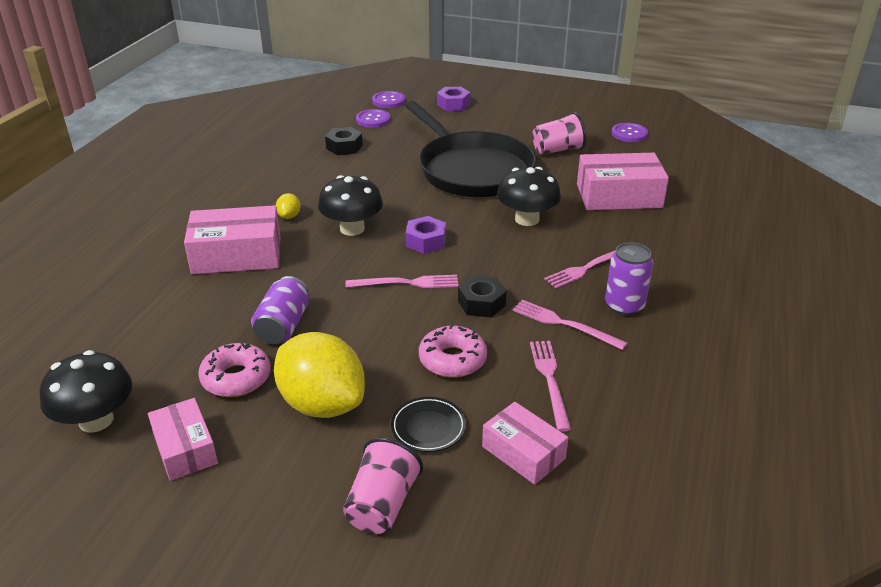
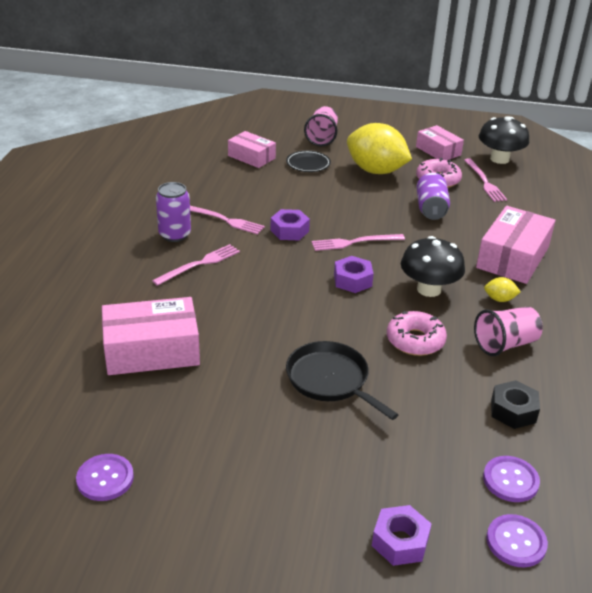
camera: 170 degrees right, 0 degrees up
(237, 255) = (513, 257): pink box -> pink box turned 45 degrees counterclockwise
(289, 216) = (499, 299): yellow lemon -> yellow lemon turned 75 degrees counterclockwise
(452, 359) = (302, 195): pink donut -> pink donut (415, 340)
(472, 170) = (330, 380): black pan -> black pan, size x0.56
(481, 303) = (289, 231): black nut -> purple nut
(527, 219) = (257, 311): black mushroom -> none
(550, 380) = (236, 188): pink fork -> pink fork (484, 182)
(557, 150) = (220, 429): pink cup -> pink cup (505, 344)

